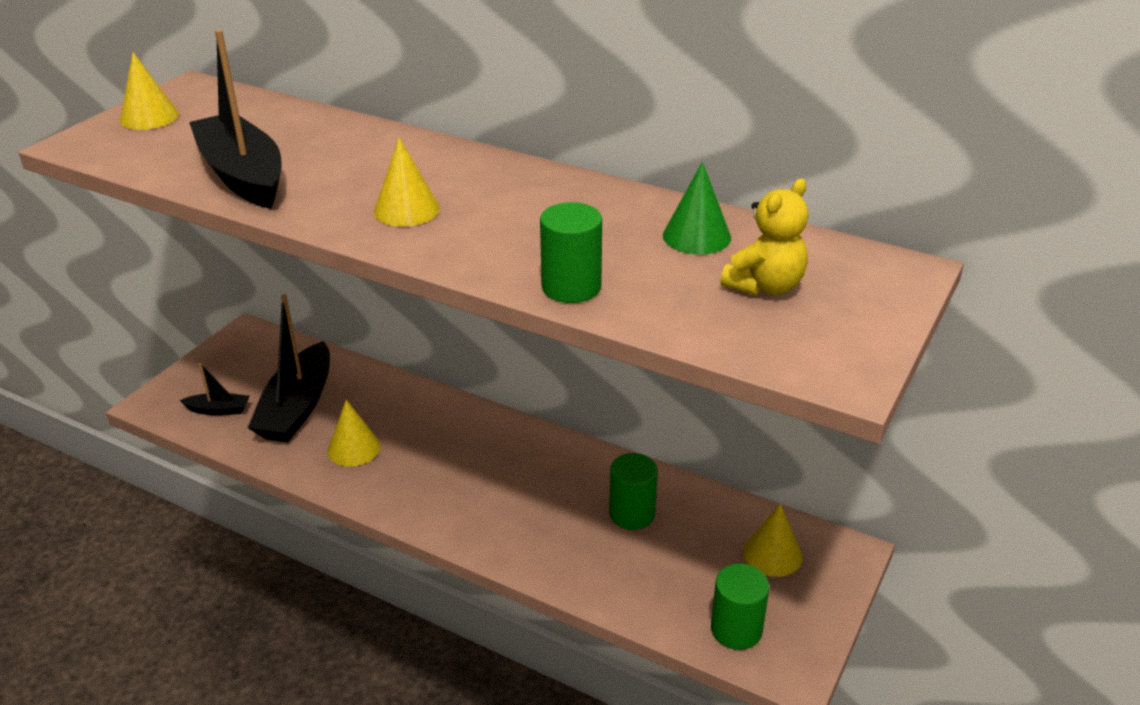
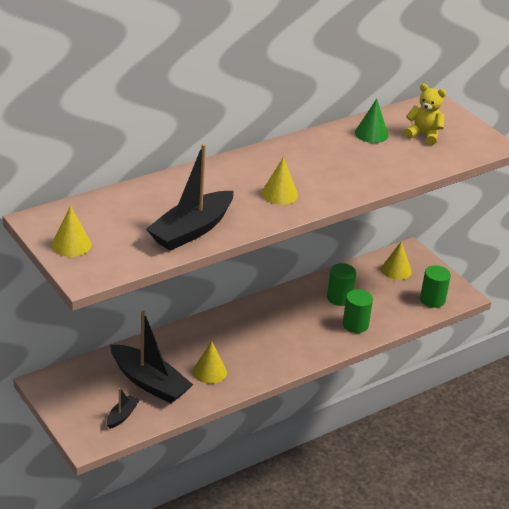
camera: 65 degrees left, 0 degrees up
(243, 175) = (191, 230): black boat -> black boat turned 45 degrees counterclockwise
(571, 287) = (389, 176): green cylinder -> green cylinder (355, 325)
(765, 286) = (424, 135): yellow teddy bear -> yellow teddy bear turned 45 degrees counterclockwise

